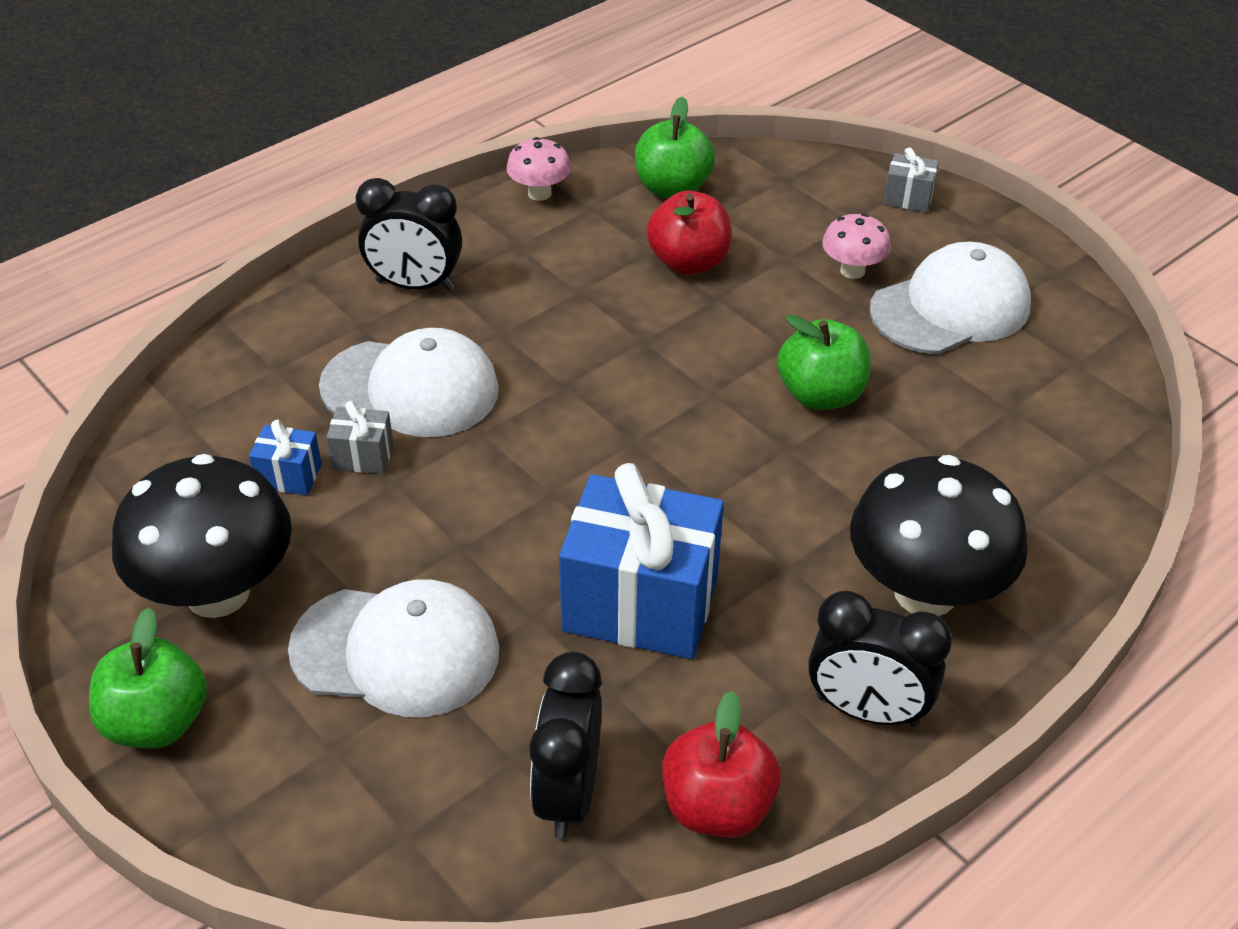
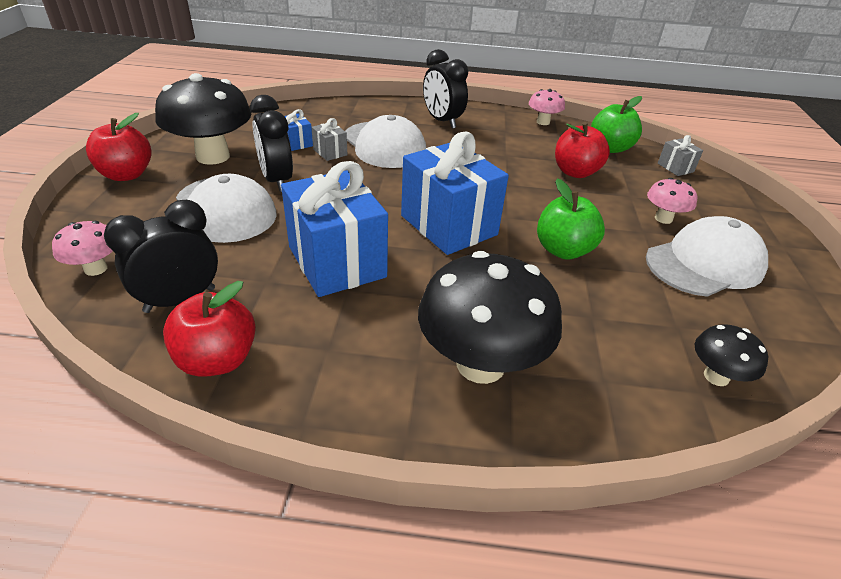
camera: 45 degrees right, 5 degrees down
(157, 722) = (126, 175): green apple -> red apple
(404, 856) = (96, 269): none -> pink mushroom
(673, 455) = (448, 225): none -> blue gift
(867, 710) = (355, 386): black clock -> black clock (277, 180)
(908, 198) = (746, 211): grey gift -> grey gift (675, 167)
(950, 307) = (705, 263): white cap -> white cap turned 45 degrees counterclockwise
(1090, 440) = (716, 376): none -> black mushroom

